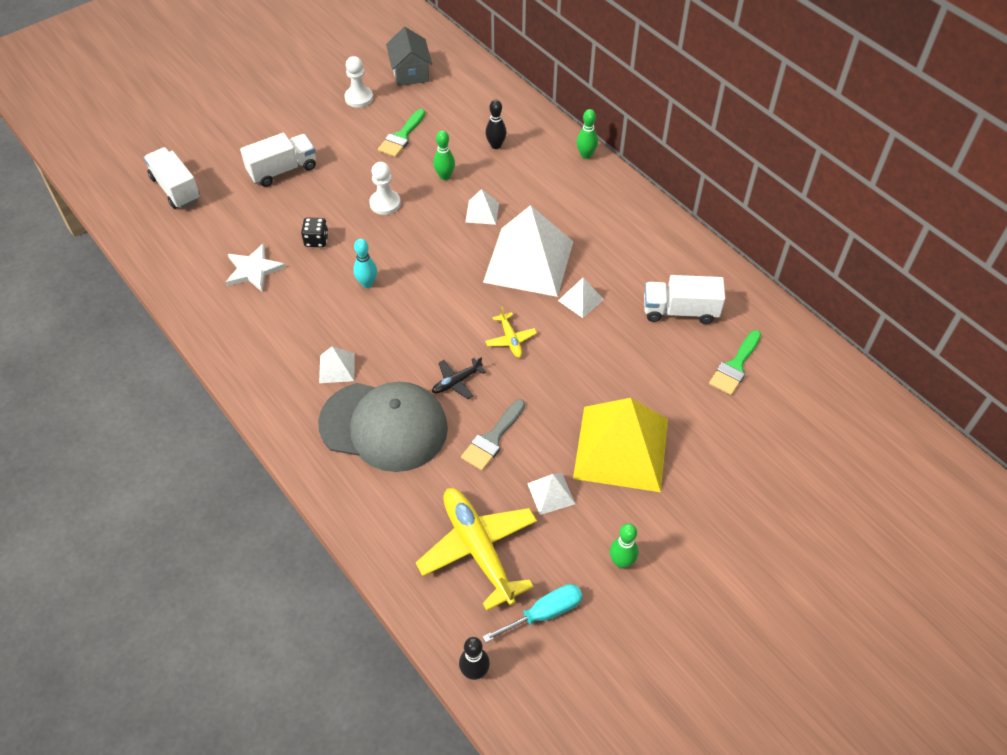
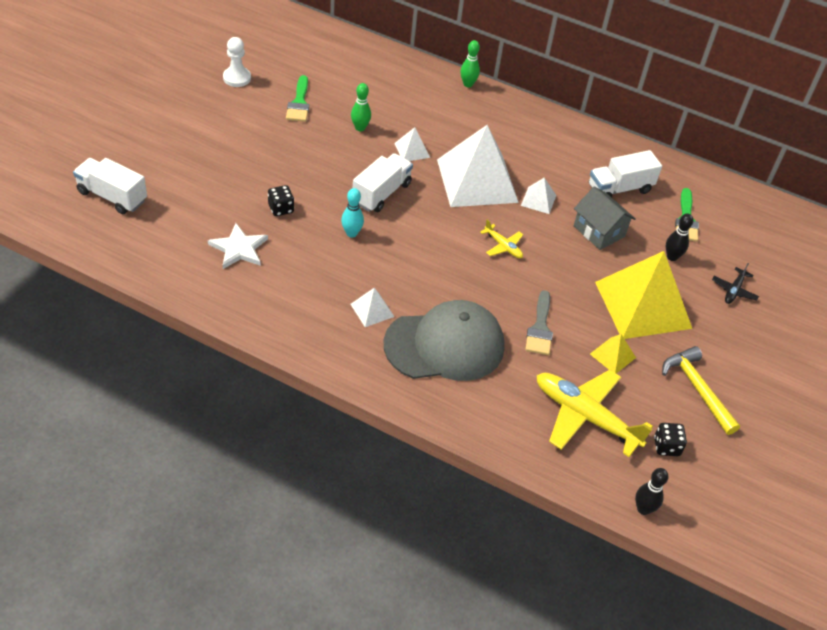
camera: 30 degrees left, 5 degrees down
(283, 170) = (207, 156): white truck -> white truck (381, 193)
(385, 203) = (322, 163): white pawn -> none
(410, 72) = (270, 46): grey house -> grey house (599, 231)
(457, 382) = (481, 292): black plane -> black plane (734, 290)
(496, 145) = (387, 93): black bowling pin -> black bowling pin (672, 257)
(544, 613) = (666, 447): turquoise screwdriver -> black dice
(551, 493) = (612, 355): white pyramid -> yellow pyramid
(621, 562) = (697, 389): green bowling pin -> yellow hammer

